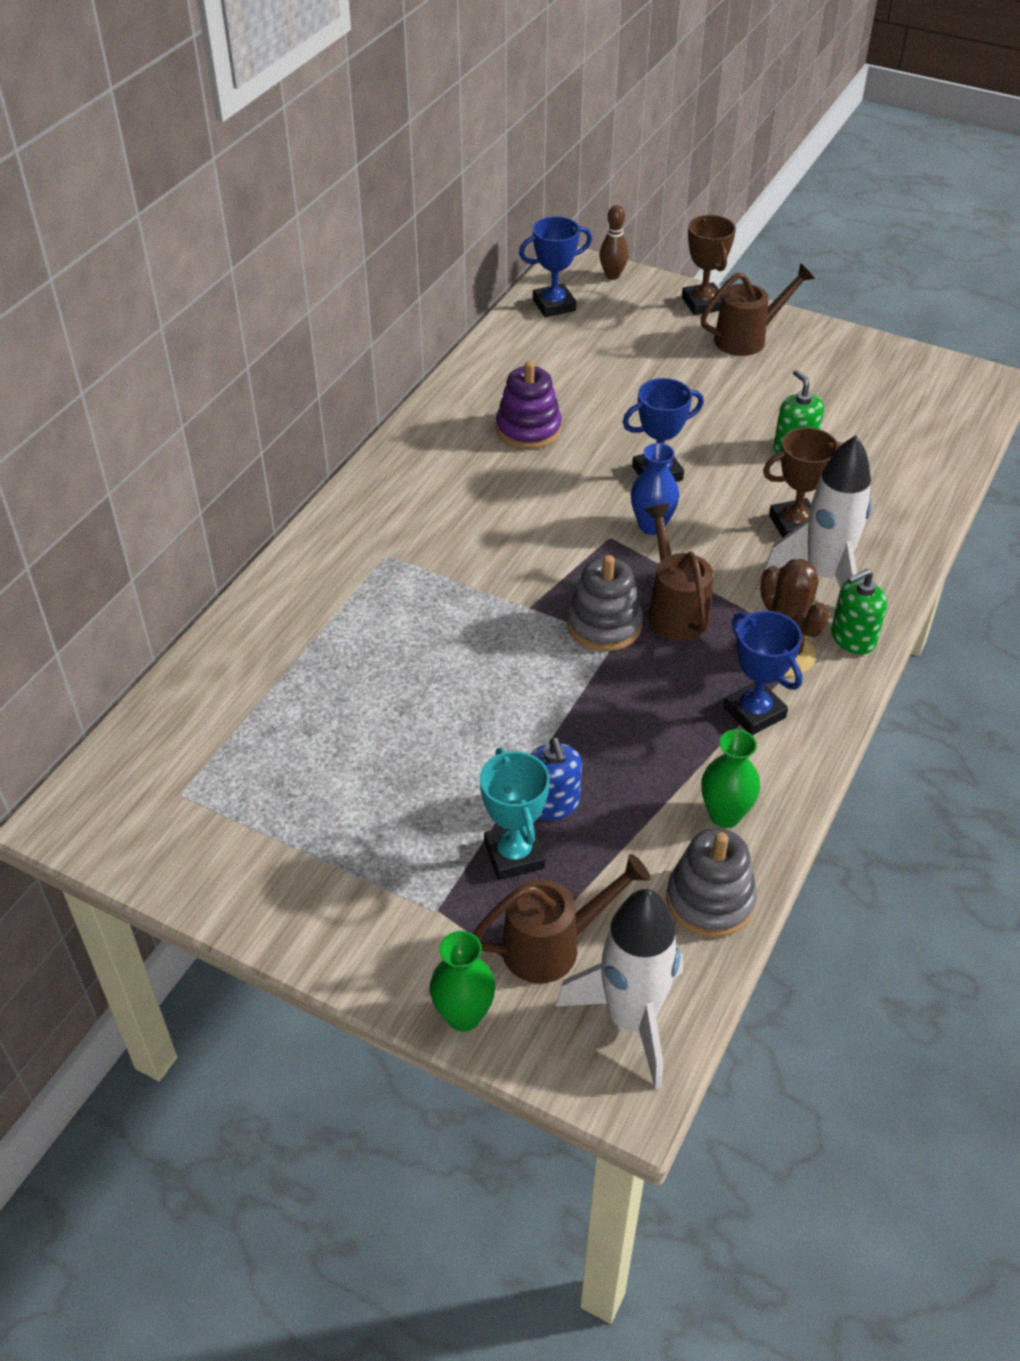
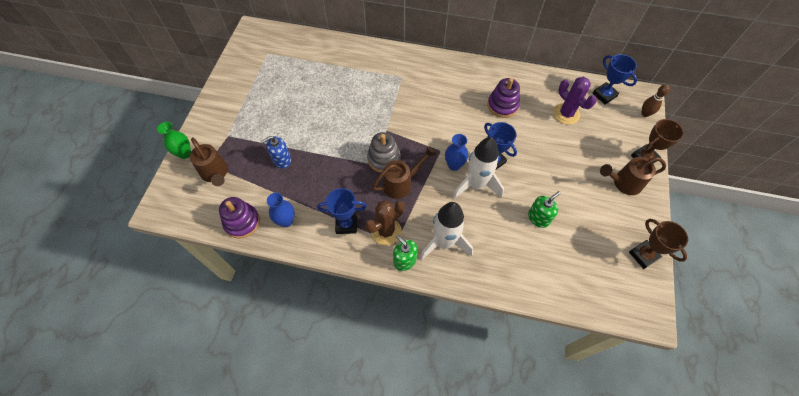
camera: 75 degrees right, 15 degrees up
(514, 855) = (255, 153): turquoise trophy -> none
(579, 358) = (566, 114): none -> purple cactus
(631, 1019) = (186, 204): white rocket -> white rocket (476, 185)
(710, 900) = (242, 222): grey stacking toy -> purple stacking toy
(725, 815) = (286, 221): green vase -> blue vase
(747, 339) = (623, 183): brown watering can -> brown watering can turned 120 degrees clockwise
(754, 712) = (346, 224): blue trophy -> blue trophy turned 45 degrees clockwise
(794, 524) = (478, 225): brown trophy -> brown trophy (643, 255)

